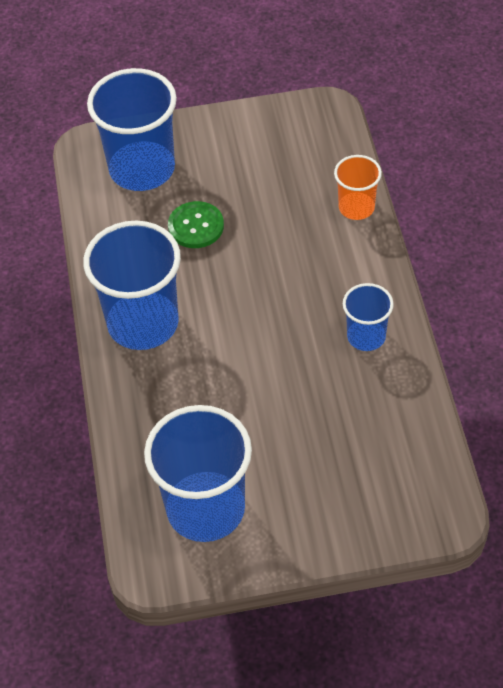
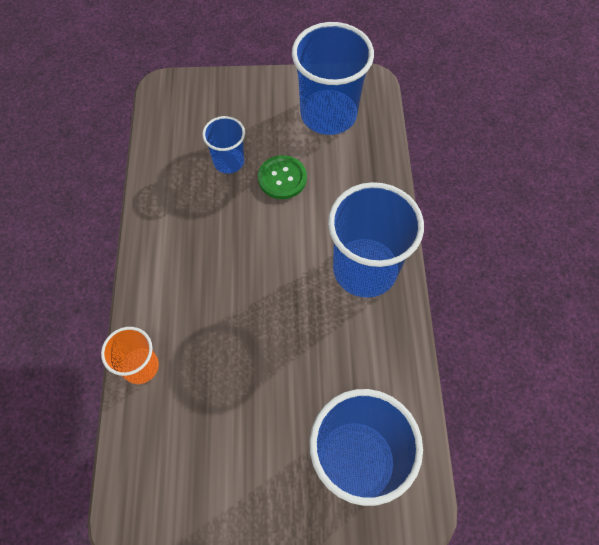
camera: 175 degrees left, 10 degrees up
(196, 226) = (305, 370): green button -> green button (282, 178)
(366, 336) = (175, 227): blue cup -> blue cup (229, 161)

